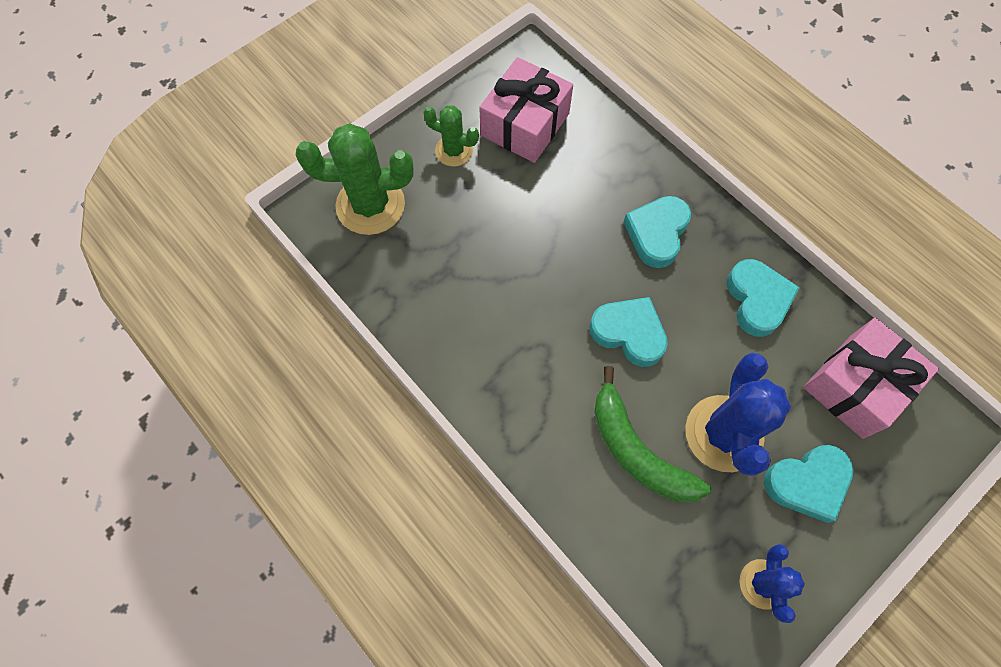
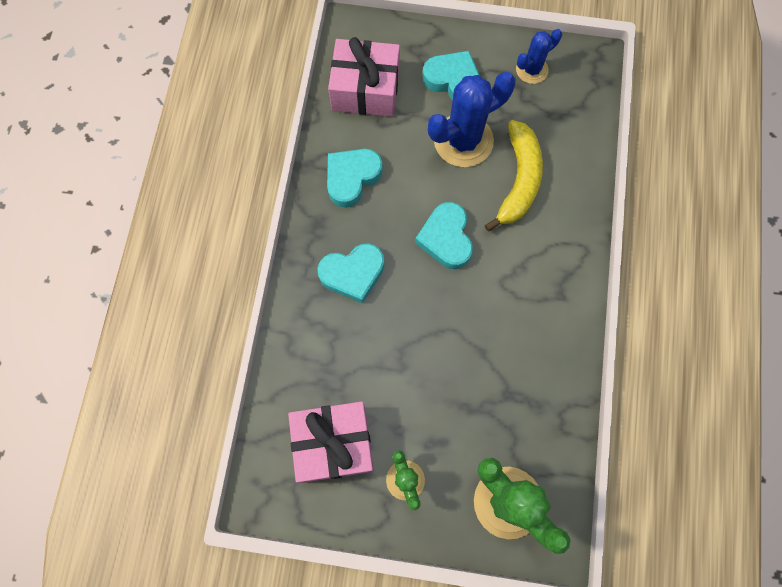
camera: 130 degrees left, 5 degrees up
(637, 450) = (518, 180): green banana -> yellow banana

